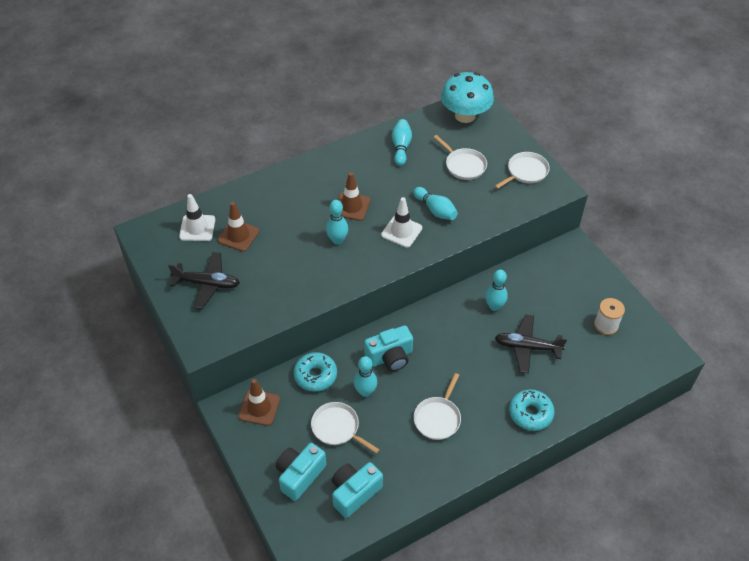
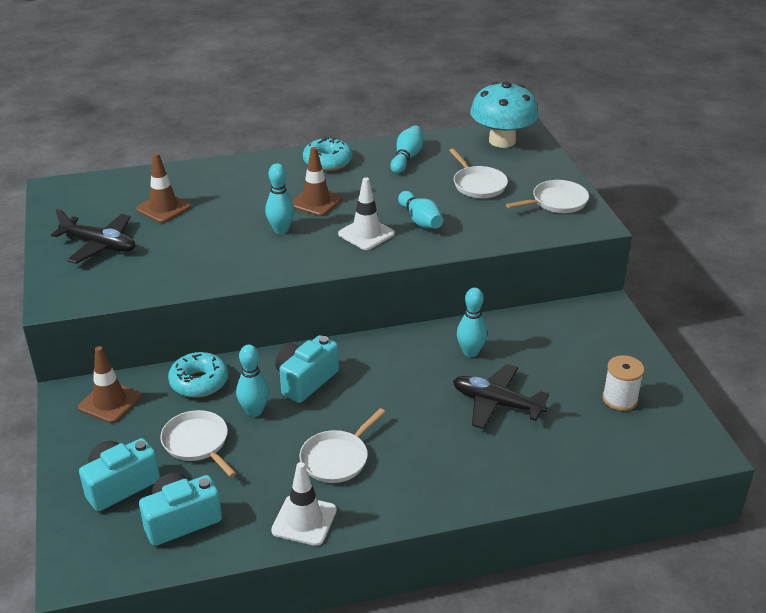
camera: 15 degrees right, 15 degrees down
(197, 228) = (120, 194): white traffic cone -> white traffic cone (304, 520)
(390, 357) = (305, 380): turquoise camera -> turquoise camera turned 135 degrees clockwise
(530, 413) = (469, 478): turquoise donut -> turquoise donut (327, 162)

